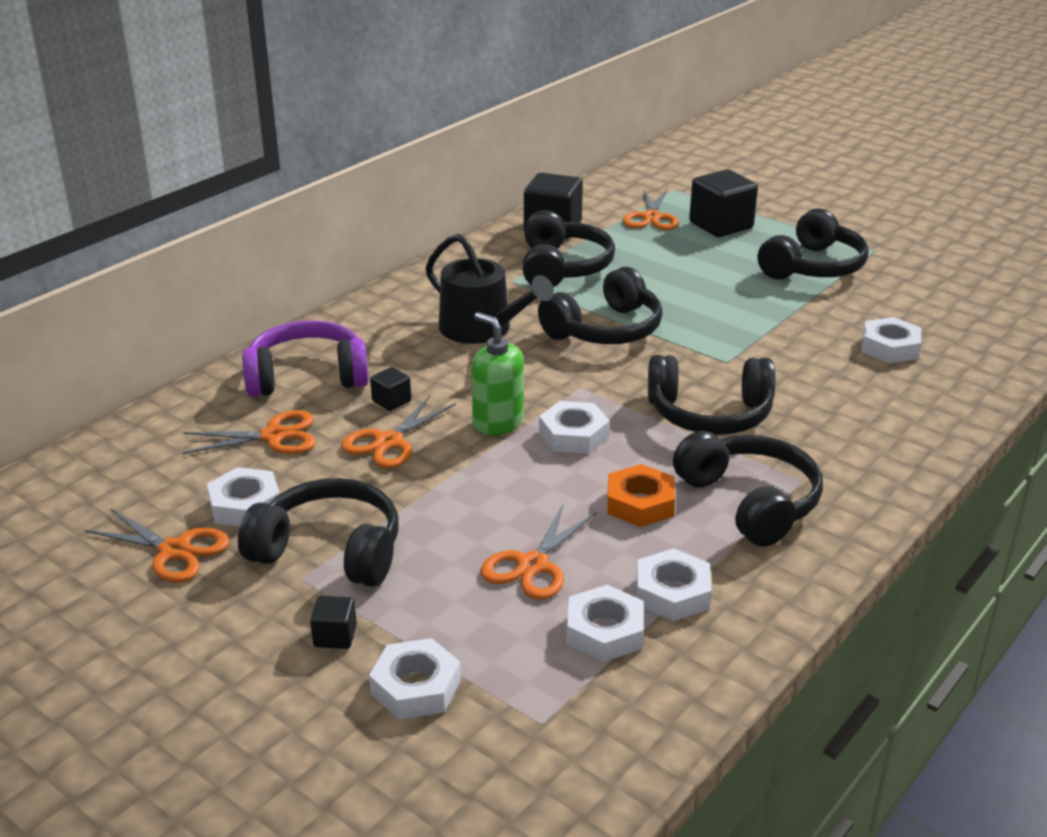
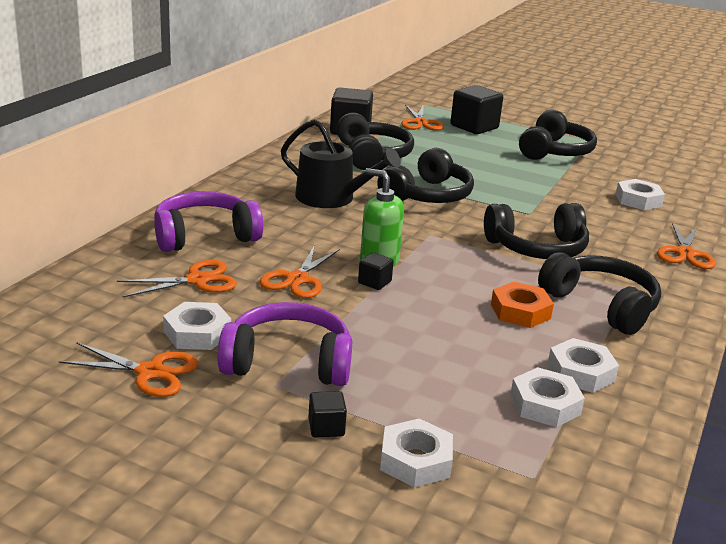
camera: 15 degrees left, 5 degrees down
(329, 551) = (288, 362): black headphones -> purple headphones
(391, 401) = (284, 250): black cube -> black cube (374, 282)
(533, 565) = (462, 361): orange scissors -> orange scissors (685, 253)
(573, 435) = (443, 267): white nut -> none

